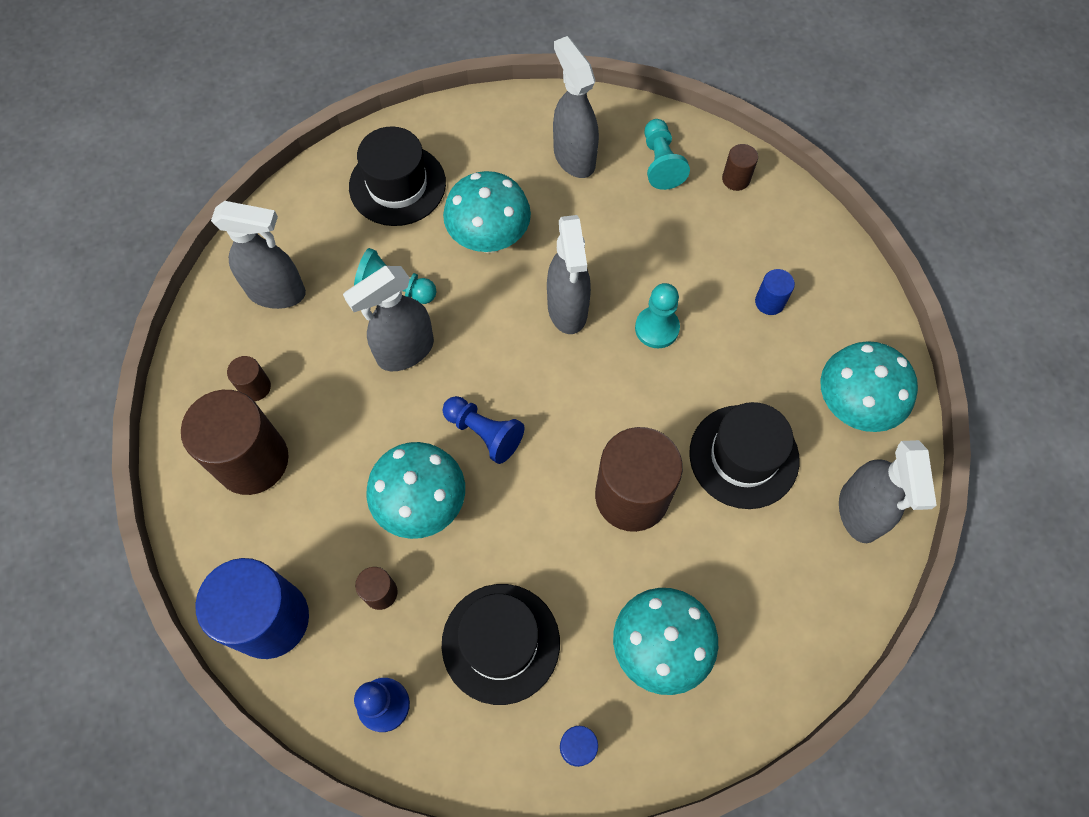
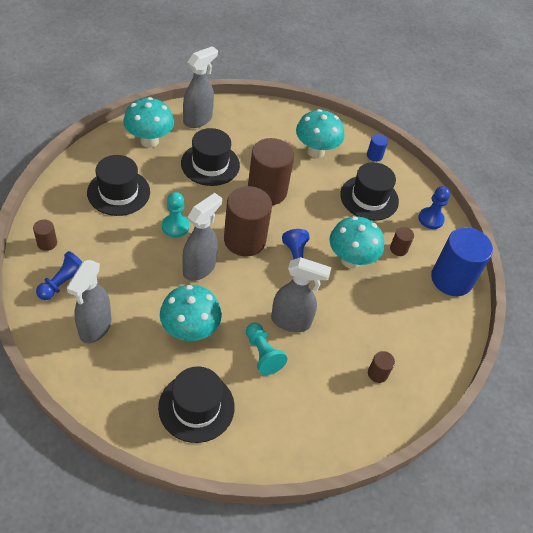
camera: 140 degrees left, 15 degrees down
(252, 460) = (408, 343): brown cylinder -> brown cylinder (244, 240)
(277, 293) = (322, 411): grey spray bottle -> none
(660, 163) = (63, 283): turquoise pawn -> blue pawn
(769, 302) = (118, 192): blue cylinder -> black hat

